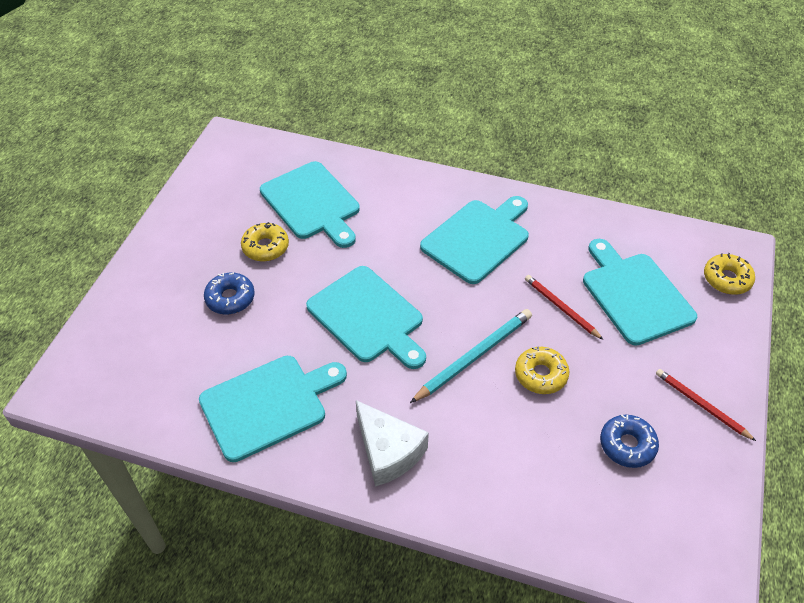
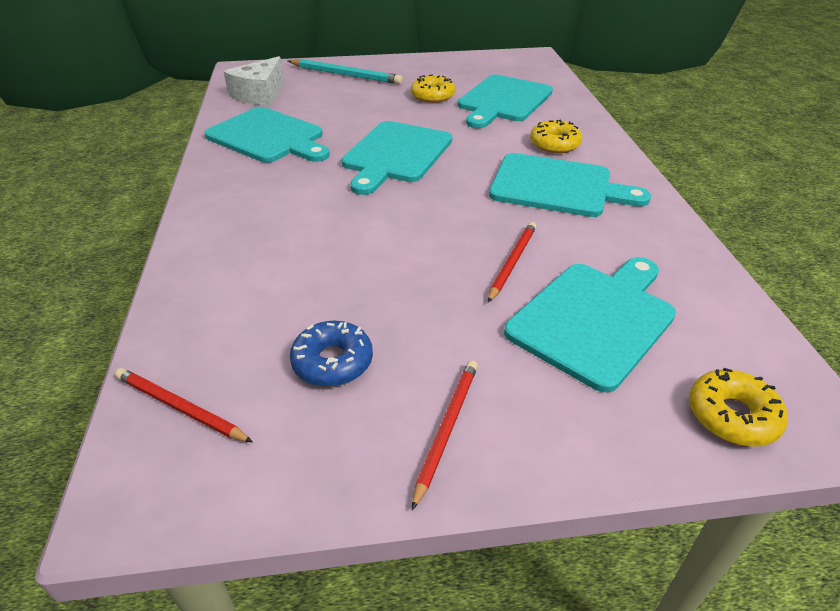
camera: 65 degrees right, 10 degrees down
(230, 298) = (366, 97): blue donut -> none
(388, 451) = (246, 200): white cheese -> white cheese (259, 94)
(474, 356) = (392, 220): turquoise pencil -> turquoise pencil (346, 75)
(540, 375) = (398, 269): yellow donut -> yellow donut (554, 144)
(642, 544) = (180, 407): none -> red pencil

